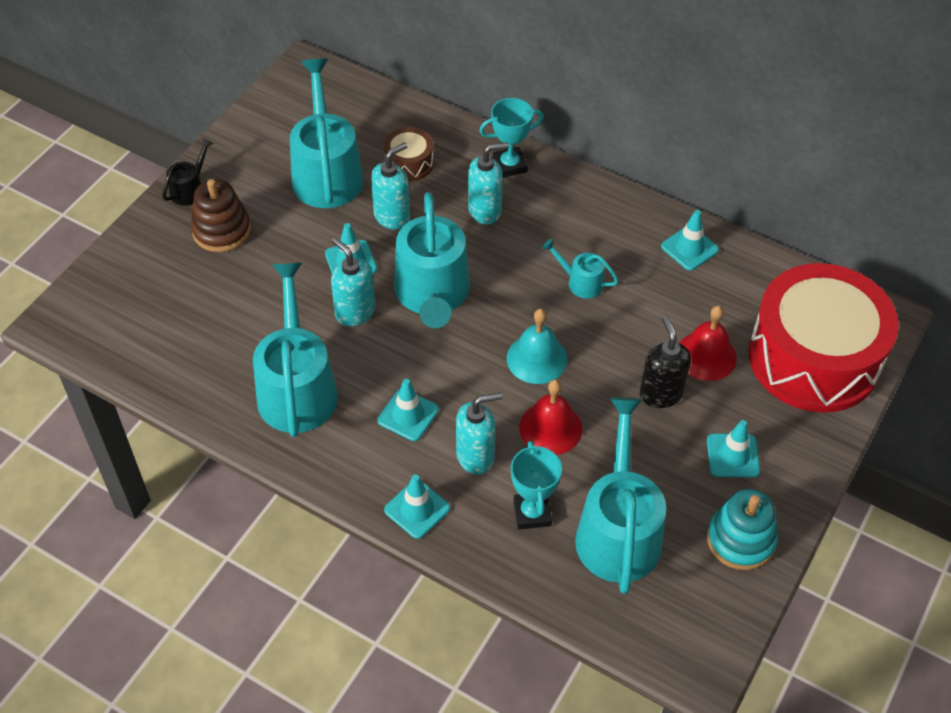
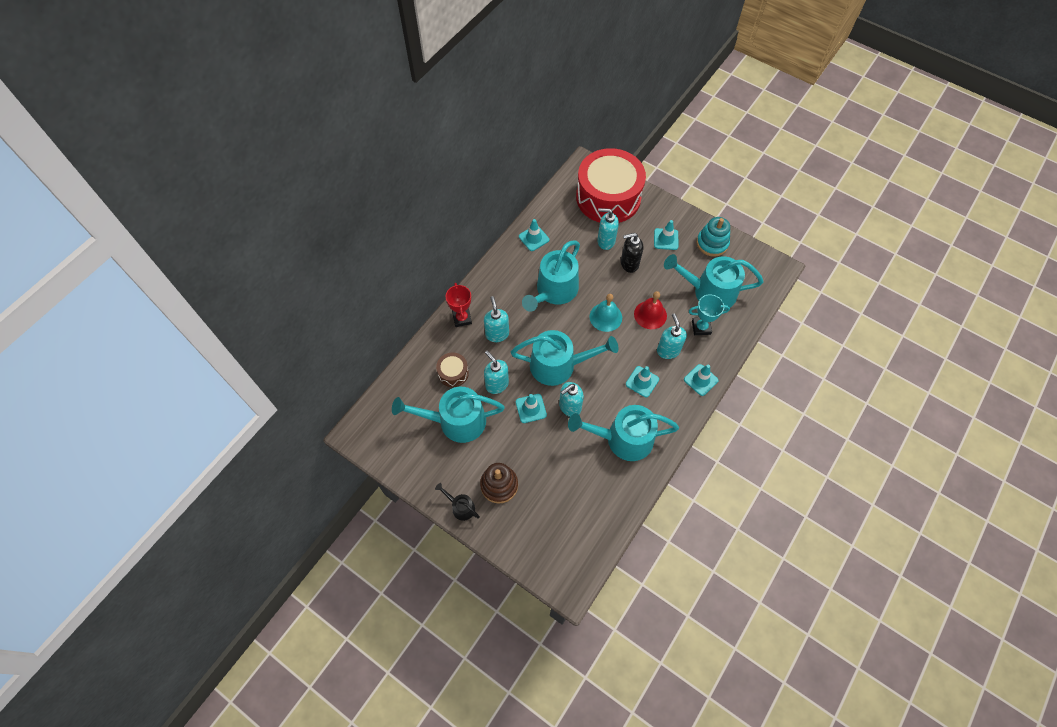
camera: 85 degrees left, 10 degrees up
(509, 165) = (462, 318): turquoise trophy -> red trophy
(581, 282) = (554, 291): turquoise watering can -> turquoise watering can, size x2.14
(706, 355) = (605, 241): red bell -> turquoise soap dispenser

